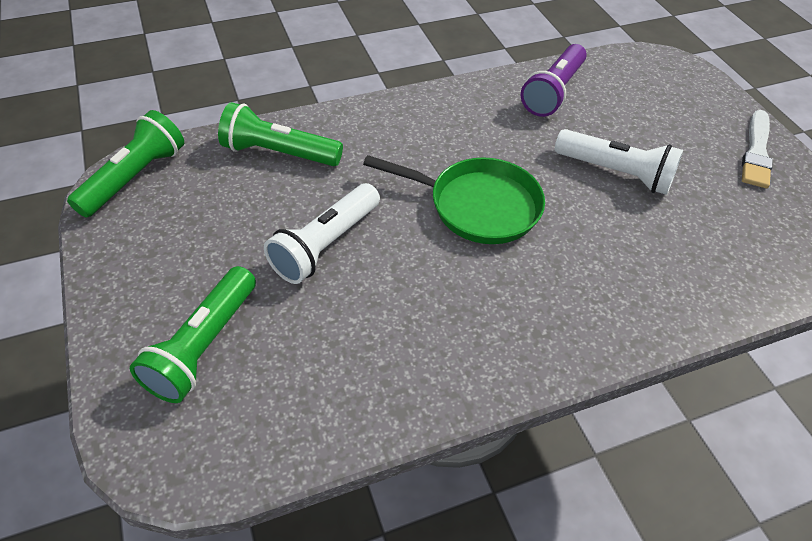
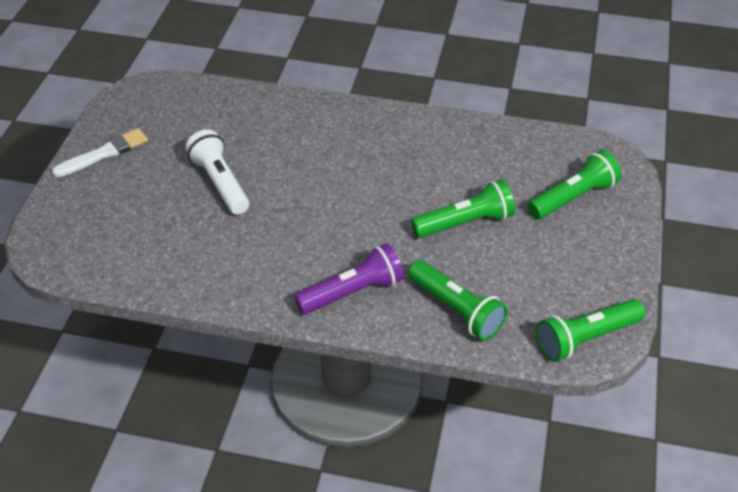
camera: 145 degrees left, 5 degrees down
(325, 245) = (465, 223): white flashlight -> green flashlight
(477, 205) = (341, 204): green pan -> none
(553, 92) = (179, 265): purple flashlight -> purple flashlight (353, 292)

